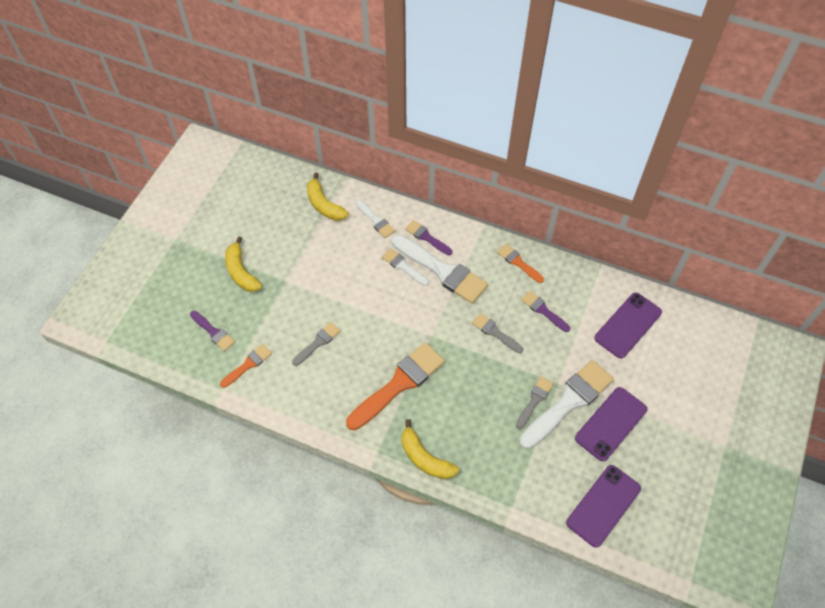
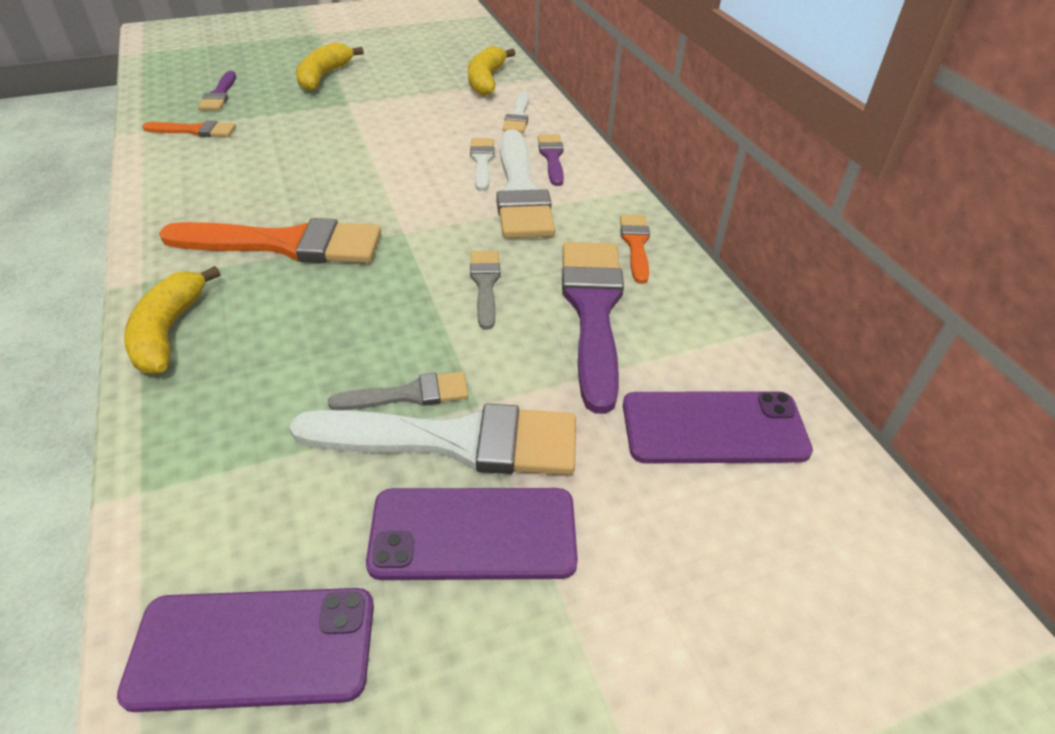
camera: 45 degrees right, 15 degrees down
(318, 343) = (282, 158): grey brush -> none
(543, 310) = (593, 311): purple brush -> purple brush, size x1.97

